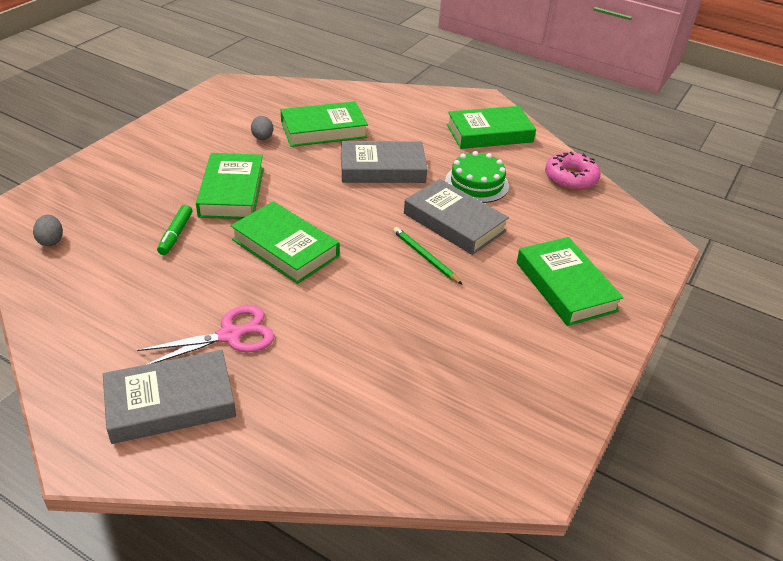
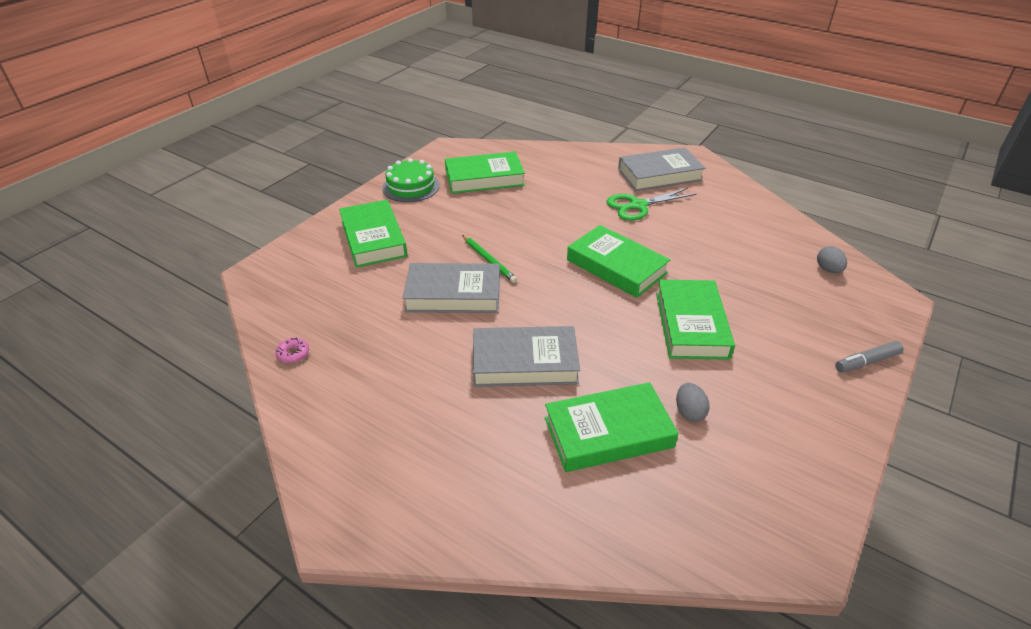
camera: 175 degrees left, 0 degrees up
(99, 163) = (866, 362): none -> grey marker
(175, 235) = (721, 277): green marker -> none
(231, 335) = (637, 206): pink scissors -> green scissors
(454, 222) = (453, 294): grey book -> grey book turned 45 degrees counterclockwise
(476, 183) = (413, 343): green cake -> green cake (411, 186)
(489, 133) = (363, 434): green book -> green book (484, 178)
(571, 178) = (293, 354): pink donut -> pink donut, size x0.48

